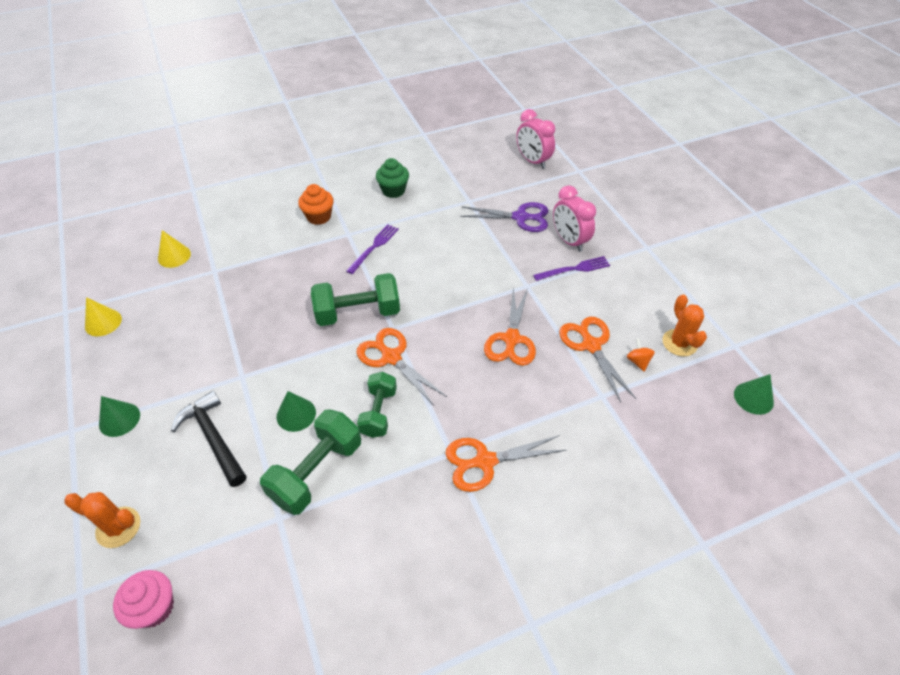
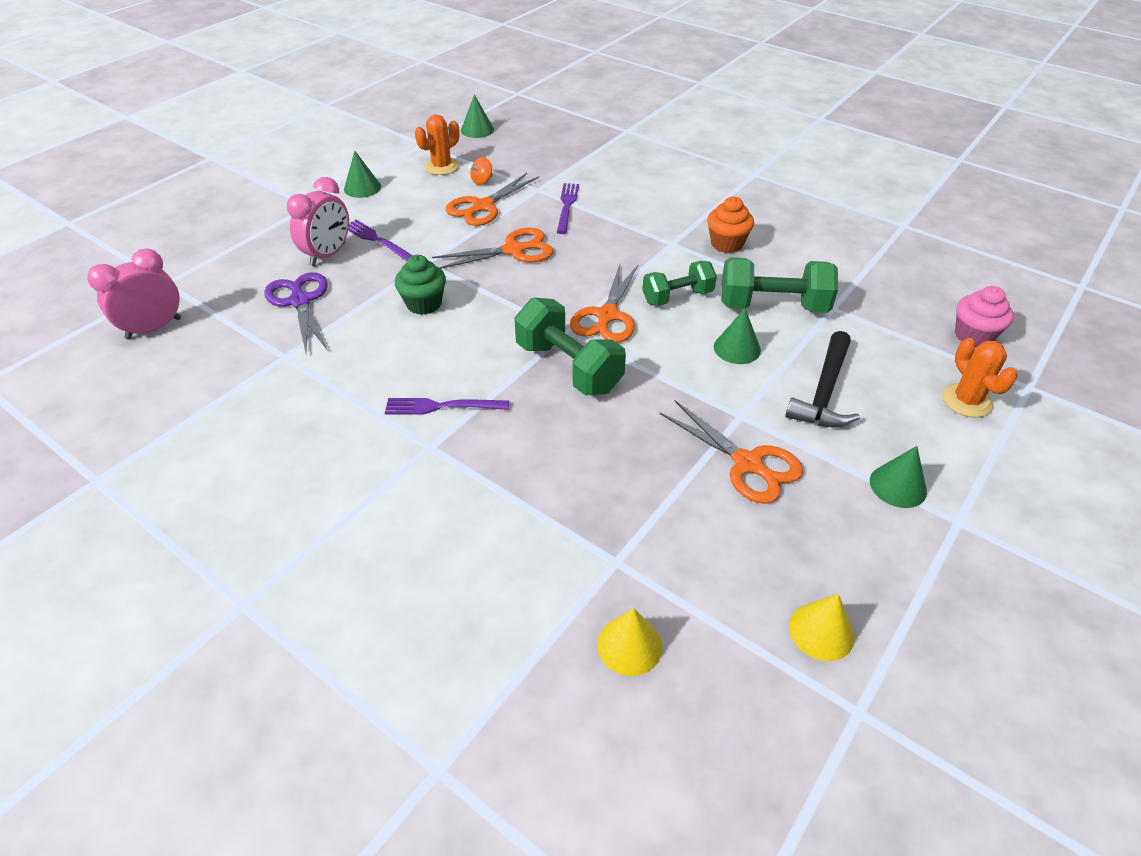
camera: 120 degrees left, 5 degrees down
(319, 217) = (410, 502): orange cupcake -> orange cupcake (726, 244)
(393, 190) = (295, 444): green cupcake -> green cupcake (424, 304)
(485, 461) = (661, 225): orange scissors -> orange scissors (747, 463)
(532, 161) = (154, 328): pink clock -> pink clock turned 150 degrees counterclockwise
(560, 404) = (567, 205): none -> purple fork
(662, 282) = (362, 188): none -> green cone

